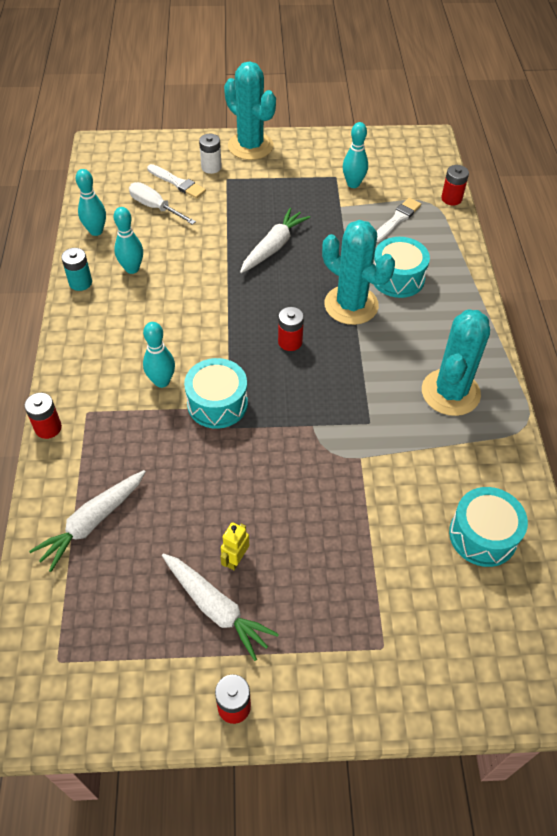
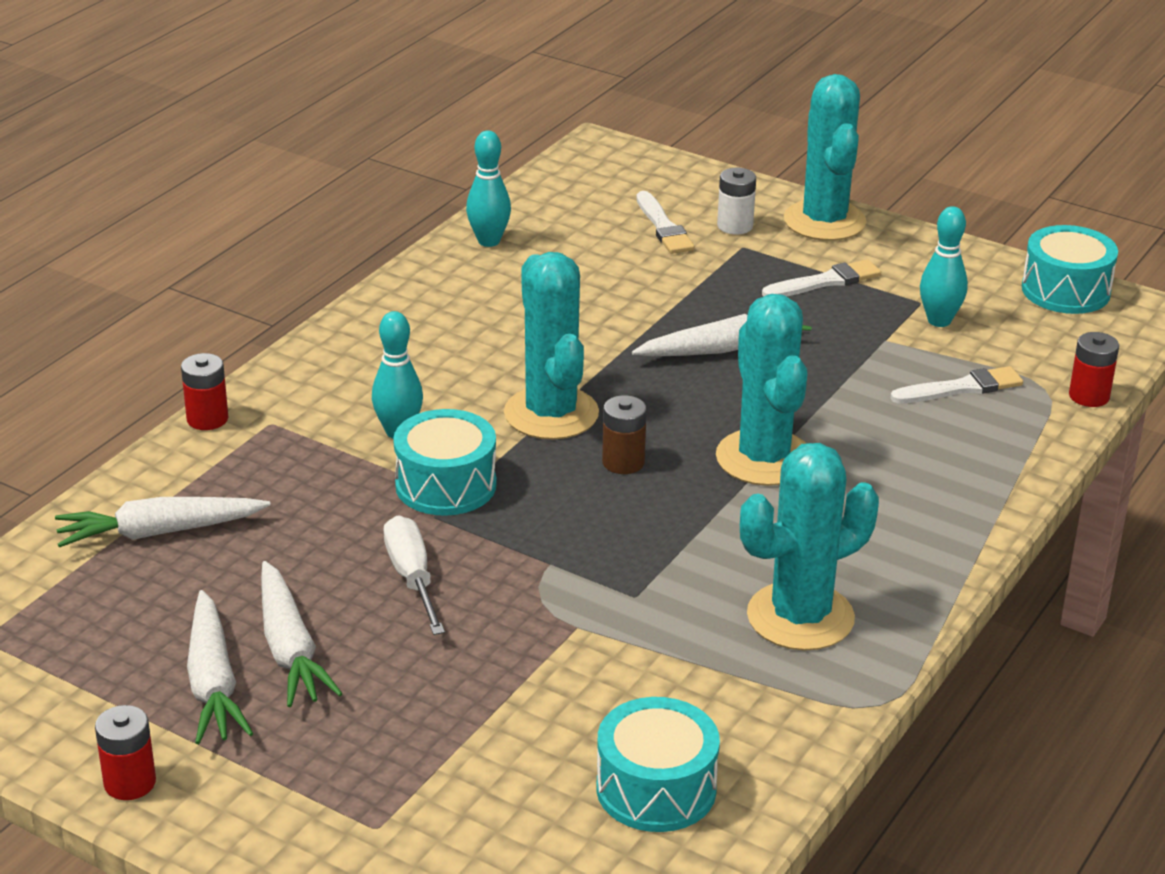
camera: 35 degrees right, 20 degrees down
(80, 282) = (407, 288): turquoise battery -> none
(132, 269) = (492, 299): turquoise bowling pin -> none
(155, 207) = (600, 243): white screwdriver -> white screwdriver (412, 578)
(228, 329) = (551, 414): none -> turquoise cactus
(235, 559) = (290, 649): yellow robot -> white carrot
(283, 183) = (825, 282): none -> white brush
(290, 342) = (623, 462): red battery -> brown battery
(397, 278) = (877, 456): turquoise drum -> turquoise drum (1065, 290)

